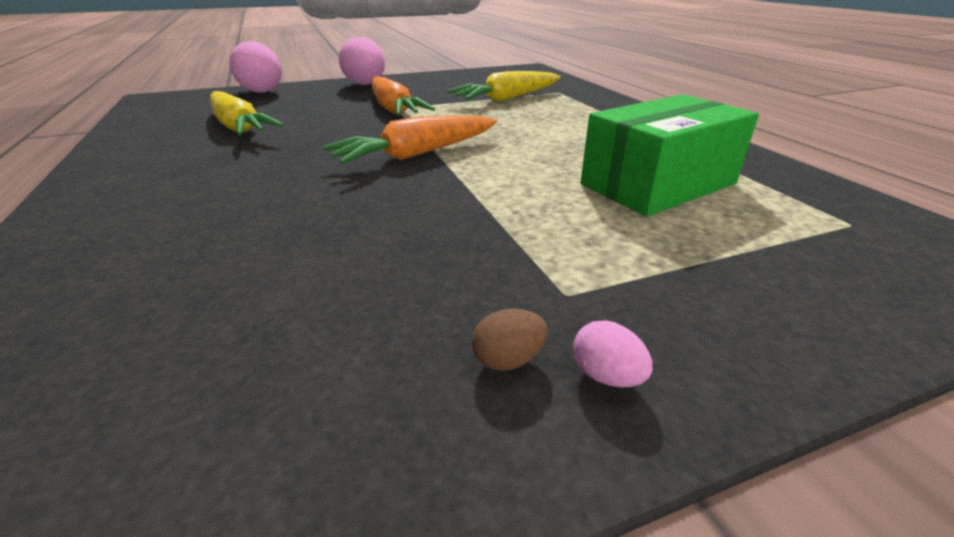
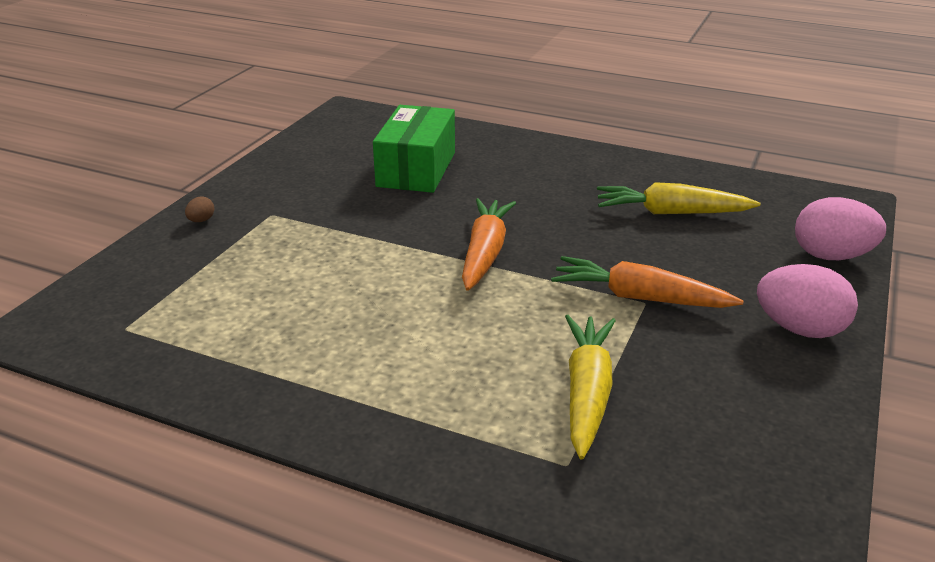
camera: 135 degrees right, 0 degrees up
(508, 360) = (271, 188): brown egg -> brown egg (201, 220)
(606, 376) = (233, 197): pink egg -> none
(658, 184) = (275, 307): green box -> green box (416, 169)

